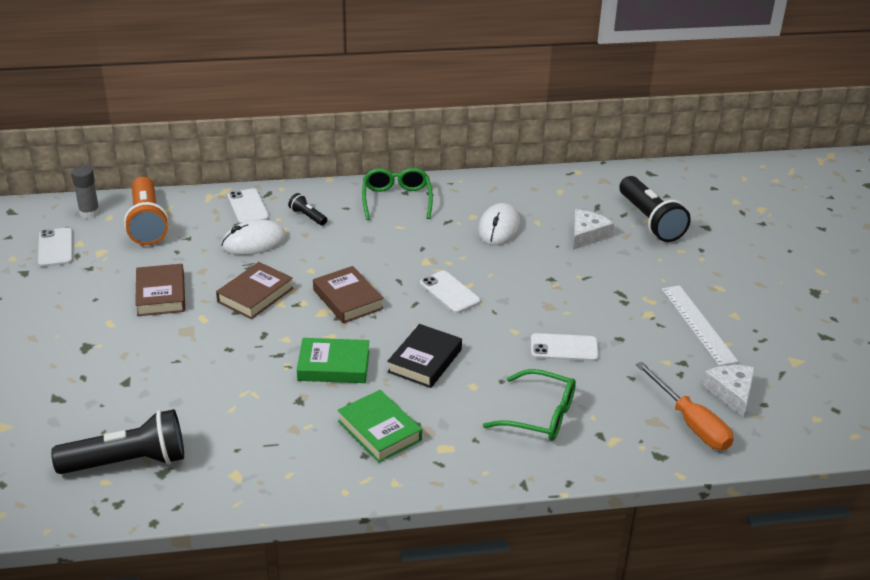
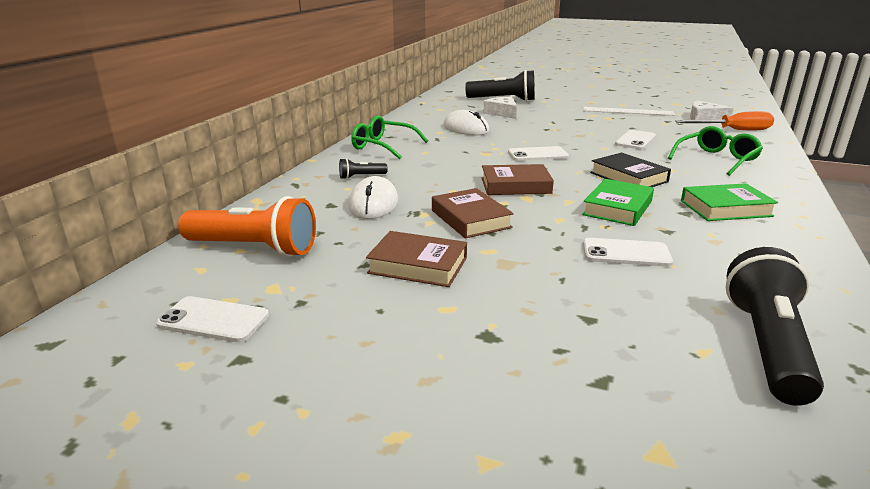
camera: 60 degrees left, 10 degrees down
(89, 213) = (167, 280): grey glue stick -> none
(248, 207) = (305, 196): white phone -> white phone (626, 253)

